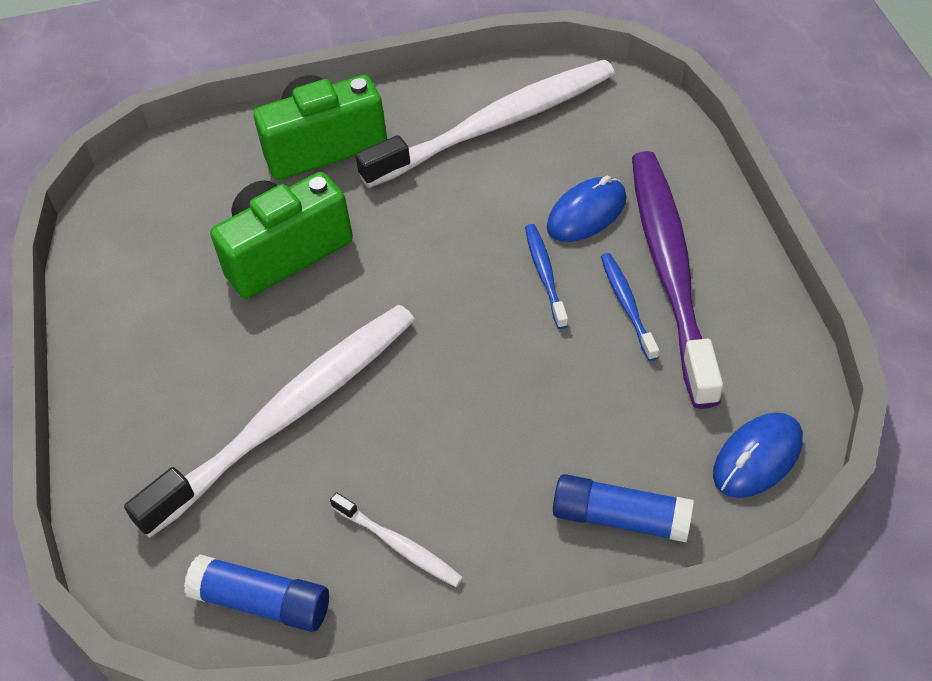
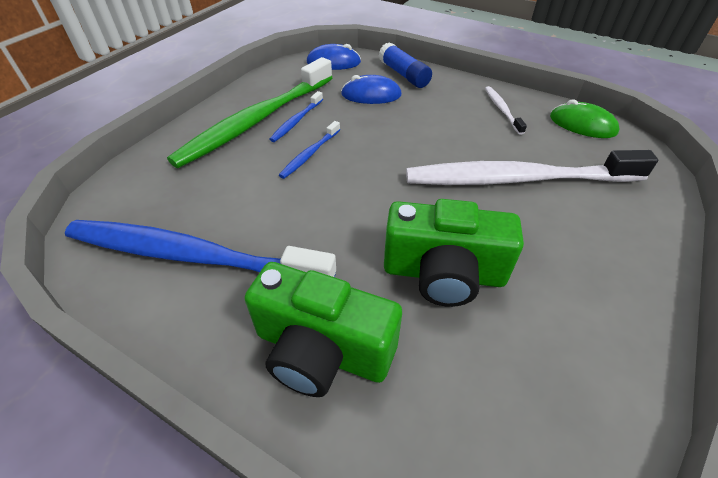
camera: 140 degrees left, 5 degrees down
(262, 602) = (582, 125): blue glue stick -> green mouse
(496, 125) = (192, 256): white toothbrush -> blue toothbrush
(586, 213) = (244, 165): blue mouse -> blue mouse (371, 95)
(670, 270) = (256, 120): purple toothbrush -> green toothbrush

